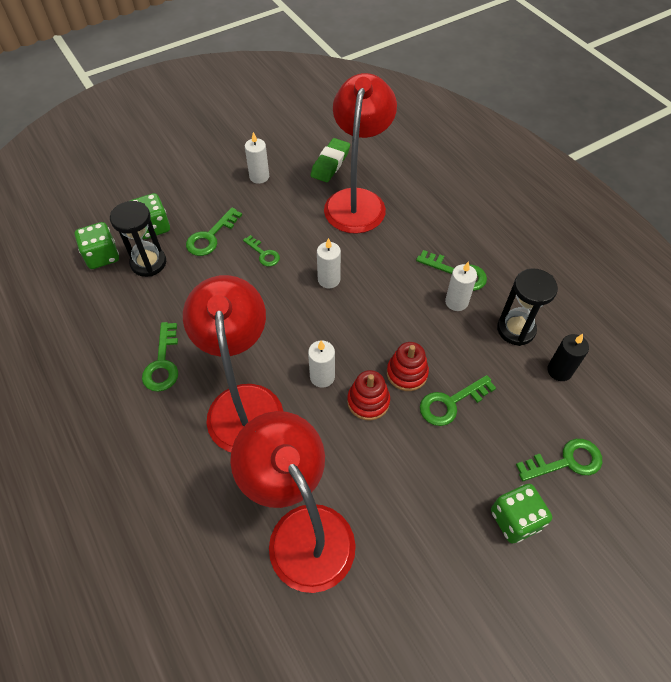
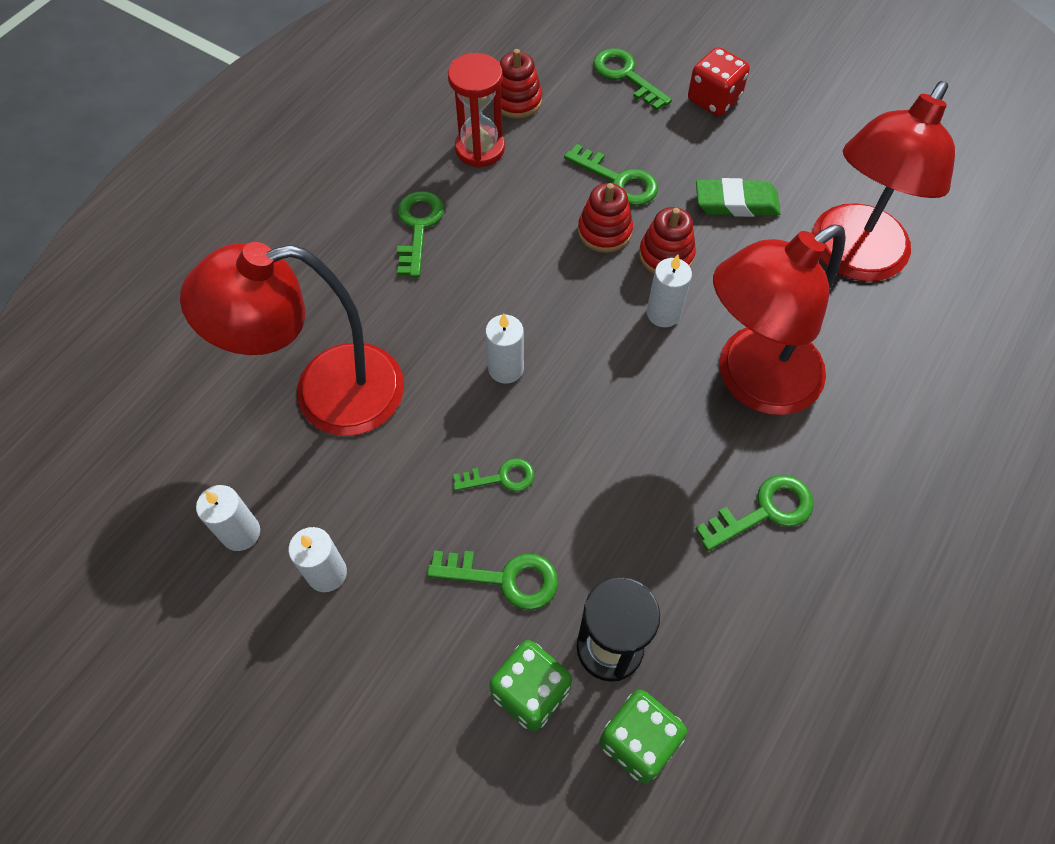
camera: 115 degrees left, 5 degrees up
(263, 254) = (501, 477): green key -> green key turned 60 degrees clockwise
(330, 163) = (248, 470): green eraser -> green eraser (736, 203)
(456, 302) = (468, 215): white candle -> white candle (241, 533)
(515, 519) = (714, 99): green dice -> red dice
(516, 329) = (480, 149): black hourglass -> red hourglass
(559, 371) = (517, 101): black candle -> red stacking toy

